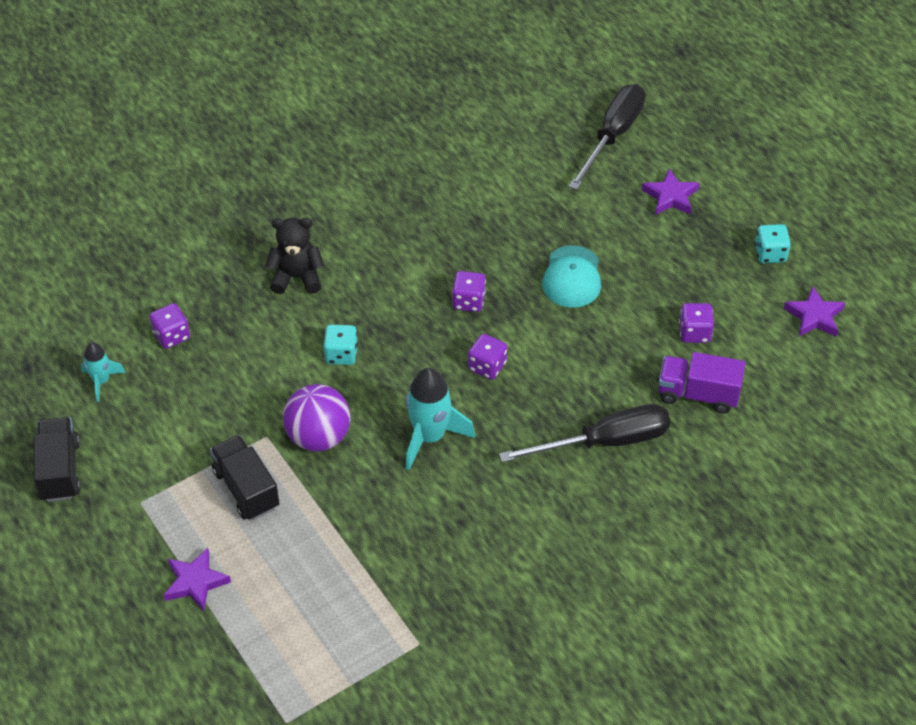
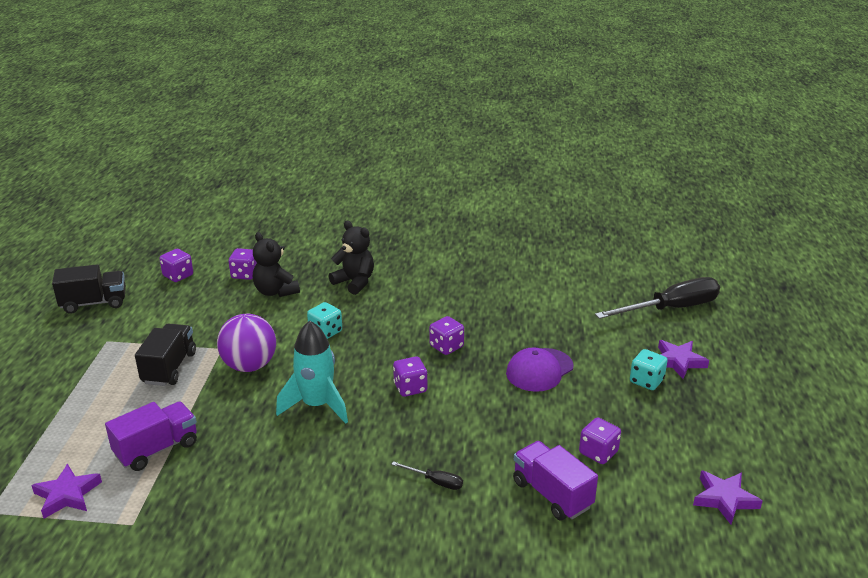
camera: 40 degrees right, 20 degrees down
(60, 470) = (94, 303): black truck -> black truck turned 45 degrees clockwise
(101, 381) = (178, 275): turquoise rocket -> purple dice
(195, 582) = (69, 398): purple star -> purple star (67, 495)
(232, 337) = (275, 291): none -> black teddy bear
(348, 571) = (157, 449): none -> purple truck
(572, 277) = (539, 370): turquoise cap -> purple cap
(604, 442) = (435, 482): black screwdriver -> black screwdriver, size x0.43
(770, 253) = (728, 436): turquoise dice -> turquoise dice (646, 381)

